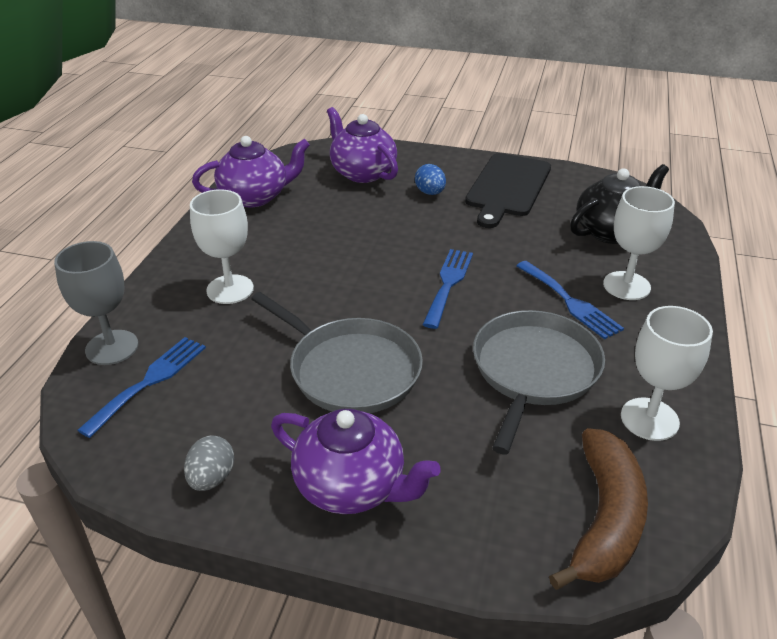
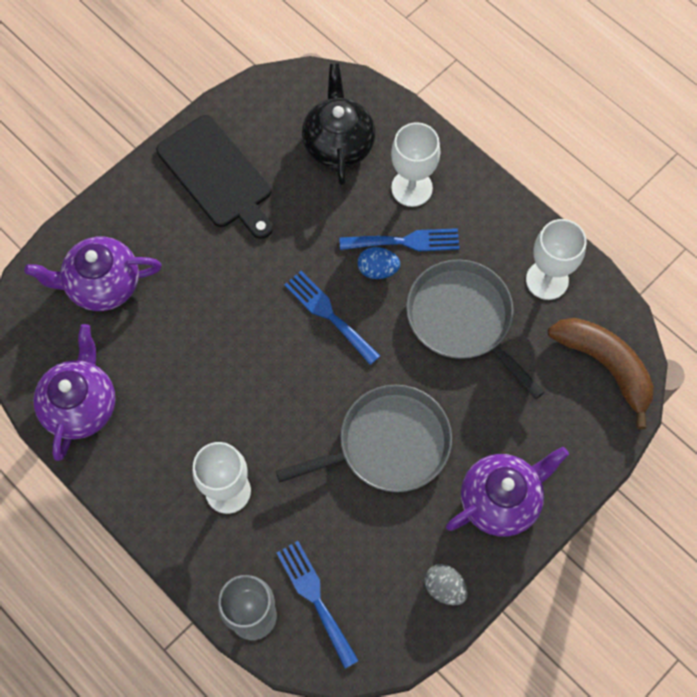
camera: 60 degrees left, 30 degrees up
(430, 193) = (181, 246): blue egg -> blue egg (377, 270)

